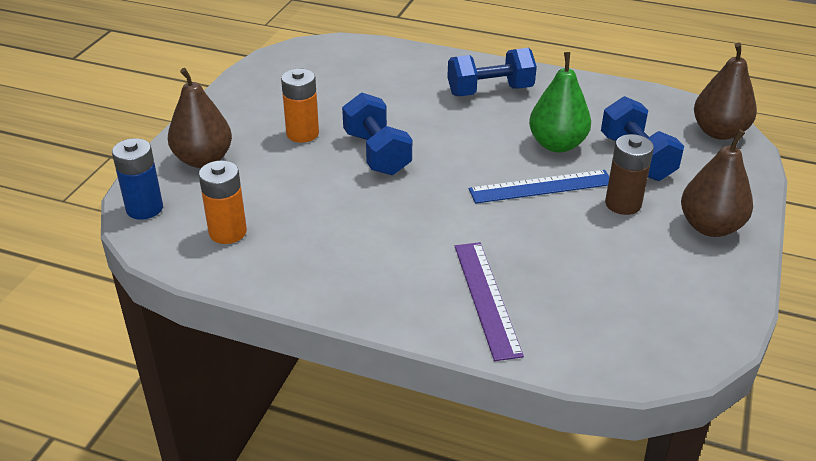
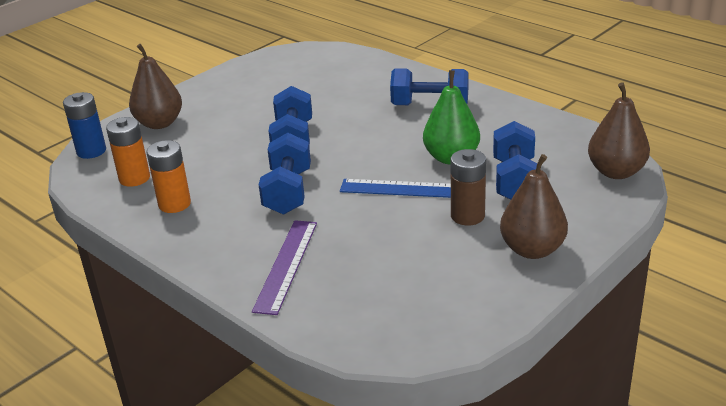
camera: 25 degrees right, 5 degrees down
(302, 134) = (248, 116): orange battery -> orange battery (174, 204)
(420, 214) = (288, 192): none -> blue dumbbell

